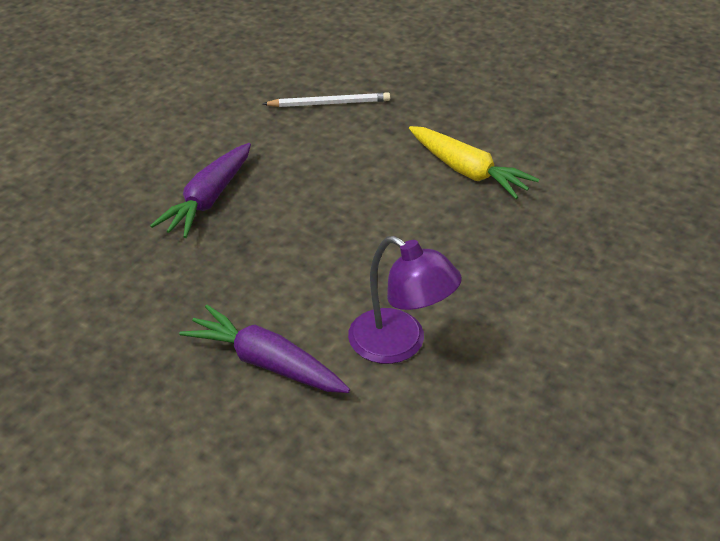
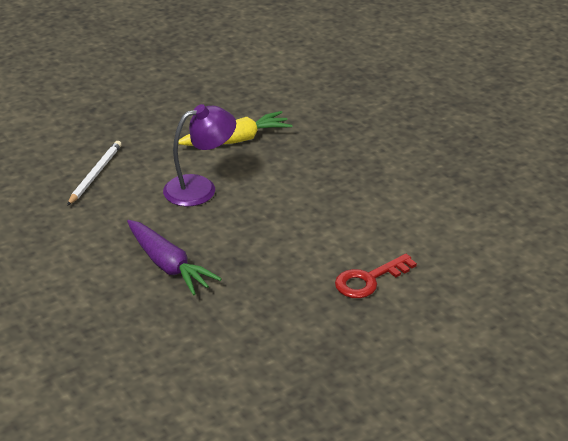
camera: 65 degrees left, 5 degrees down
(267, 363) = (369, 280): purple carrot -> red key
(400, 344) = (387, 220): purple lamp -> purple lamp (200, 188)

